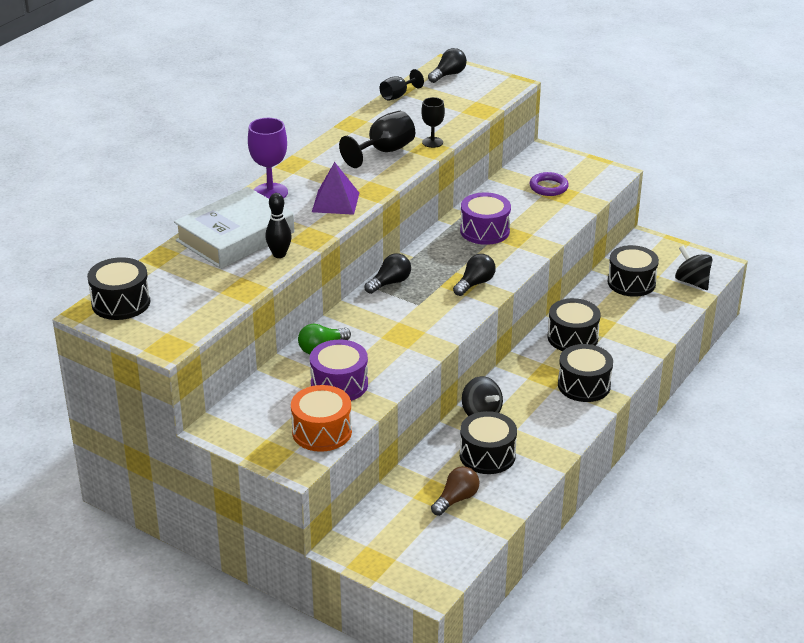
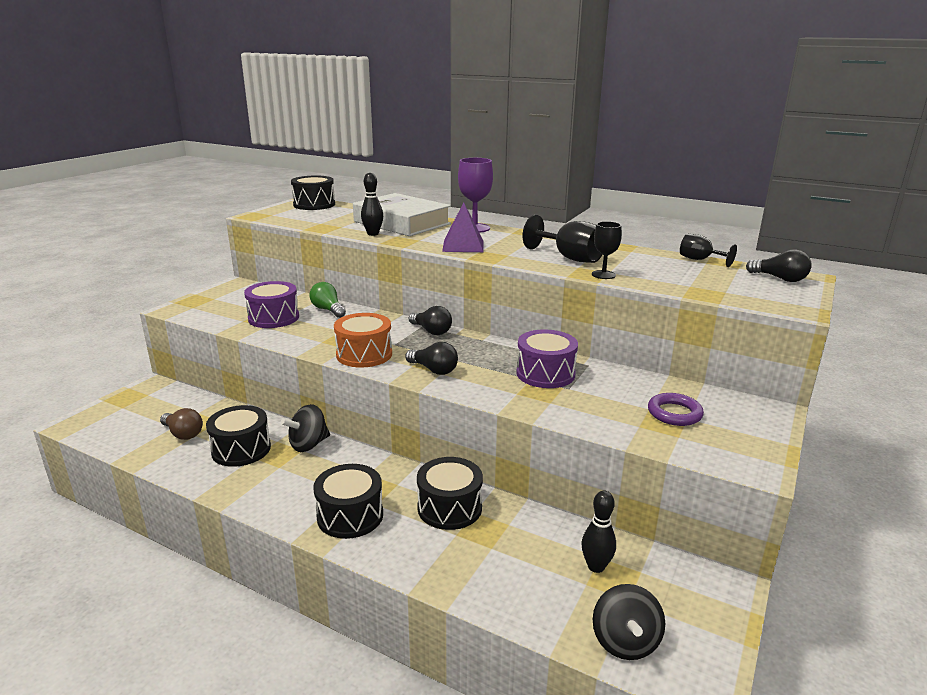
camera: 85 degrees right, 10 degrees down
(322, 432) = (211, 315): orange drum -> orange drum (364, 354)
(631, 282) = (596, 566): black drum -> black bowling pin
(692, 282) = (625, 642): black spinning top -> black spinning top turned 135 degrees clockwise

